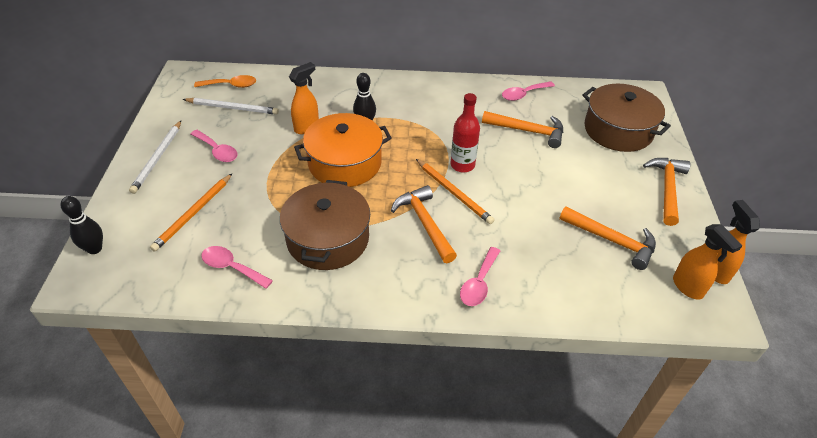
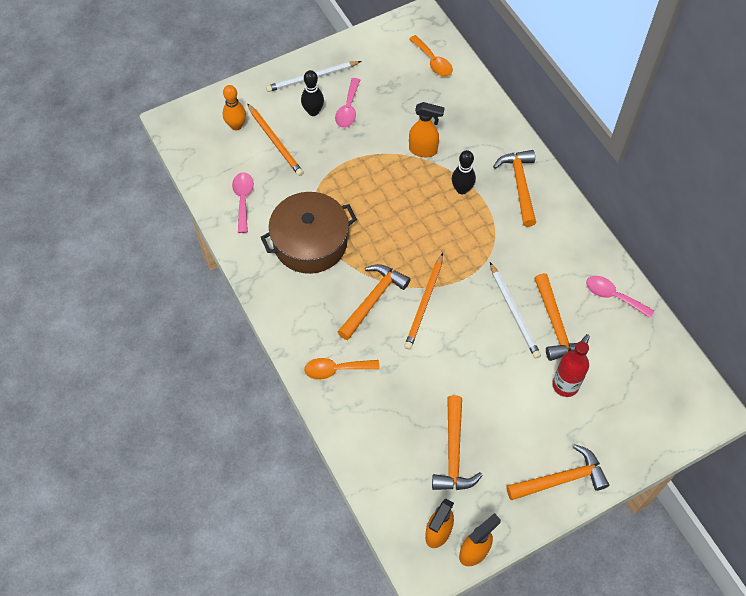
camera: 60 degrees right, 15 degrees up
(94, 249) = (205, 109): black bowling pin -> black bowling pin (313, 111)
(143, 233) = (236, 126): none -> orange bowling pin
(194, 213) = (275, 141): orange pencil -> orange pencil turned 120 degrees counterclockwise
(232, 108) = (405, 83): white pencil -> white pencil (514, 312)
(345, 163) = (400, 204): orange pot -> none
(390, 94) = (520, 185): none -> orange hammer
(462, 165) = (464, 293): red bottle -> red bottle (565, 385)
(479, 283) = (336, 369): pink spoon -> orange spoon
(618, 130) = (622, 405): brown pot -> none

